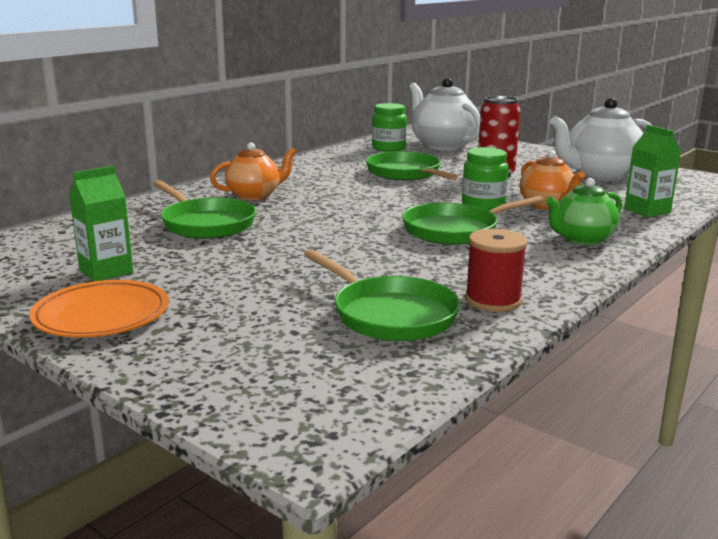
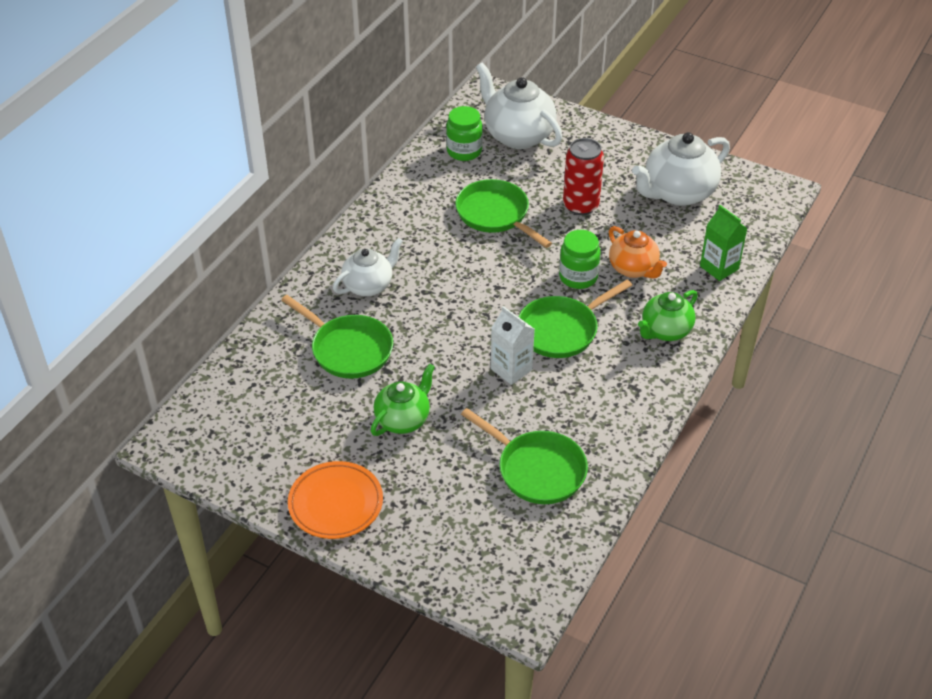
camera: 10 degrees left, 25 degrees up
(106, 271) = (305, 442): green carton -> none
(236, 267) = (403, 419): none -> green teapot
(254, 195) = (369, 285): orange teapot -> white teapot
(386, 247) = (511, 369): none -> white carton
(493, 300) = (606, 439): red spool -> none

